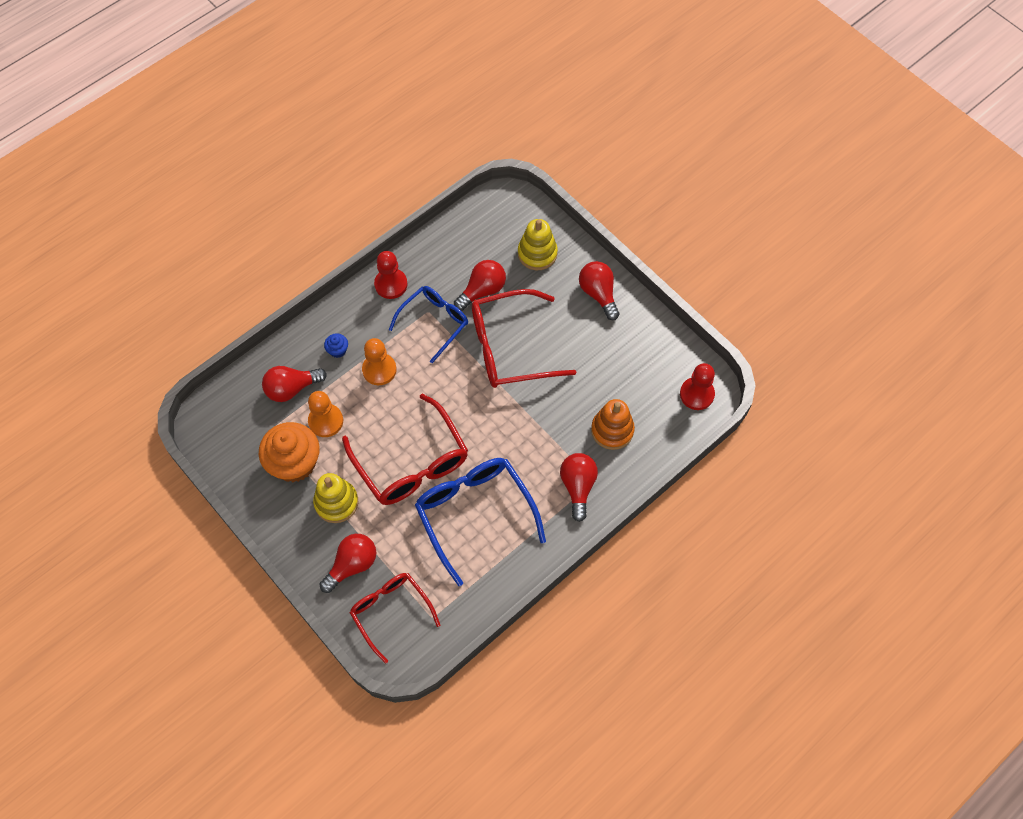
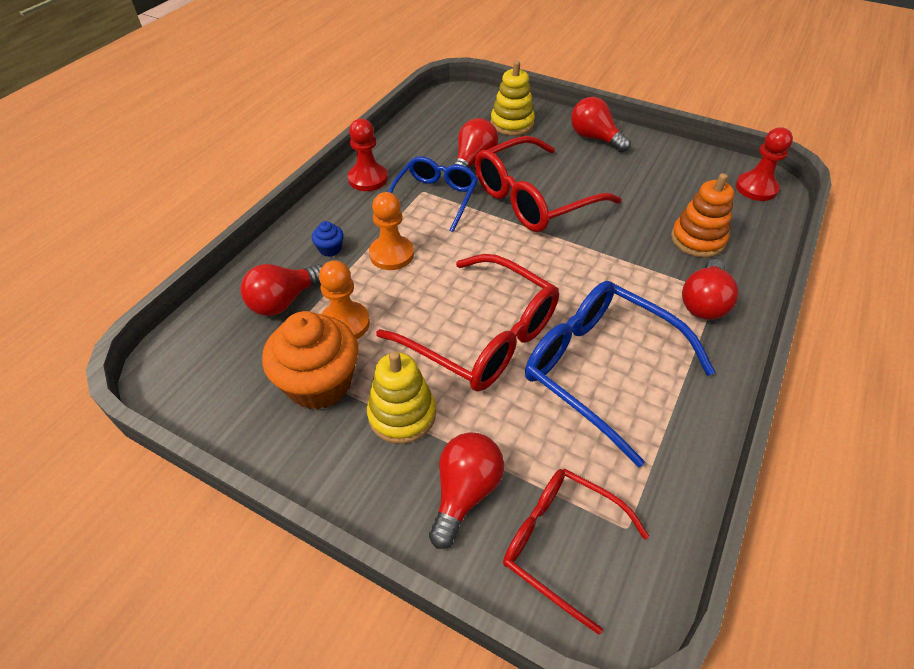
camera: 20 degrees left, 15 degrees down
(578, 487) = (703, 303): red light bulb -> red light bulb turned 135 degrees counterclockwise

